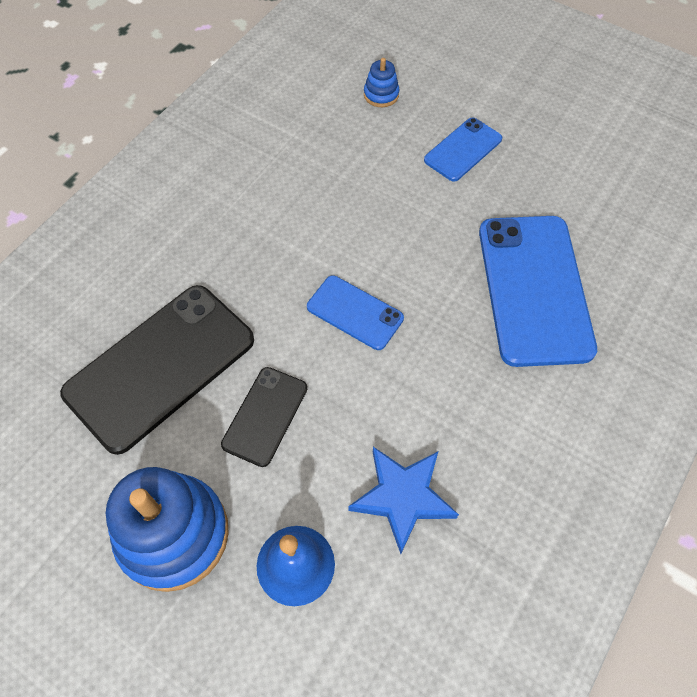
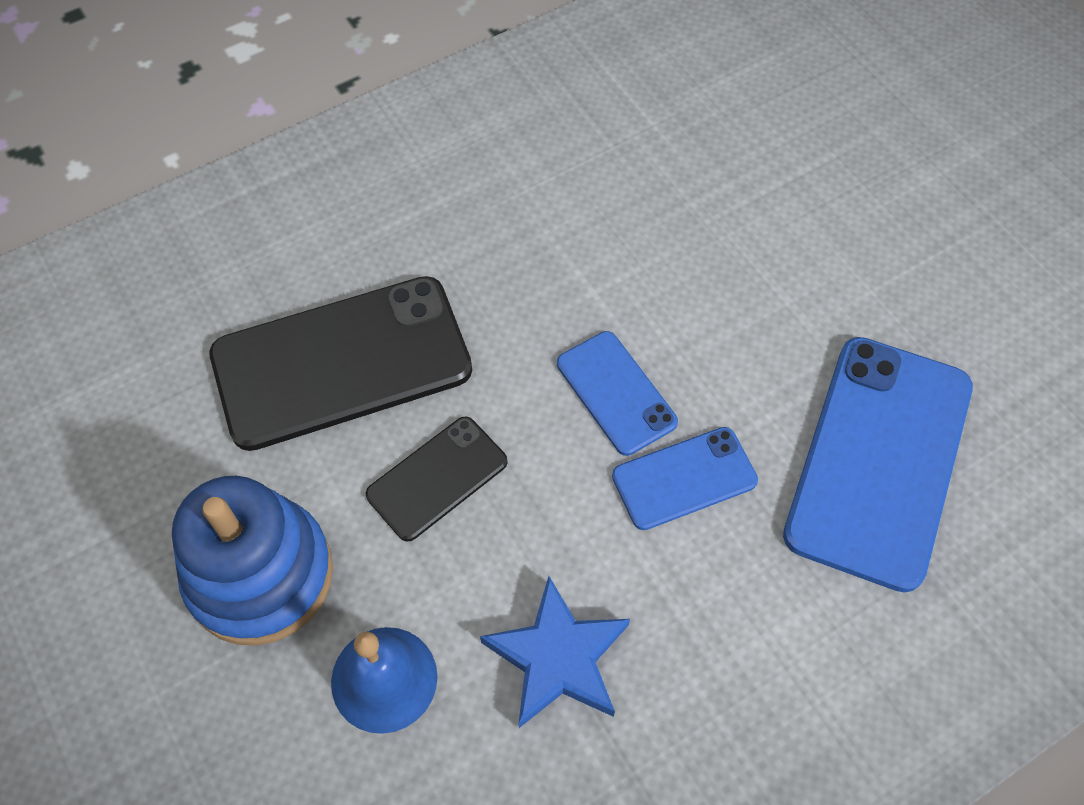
camera: 25 degrees right, 0 degrees up
(381, 95) = (800, 109): blue stacking toy -> none
(463, 150) = (878, 227): blue phone -> blue phone (684, 478)

